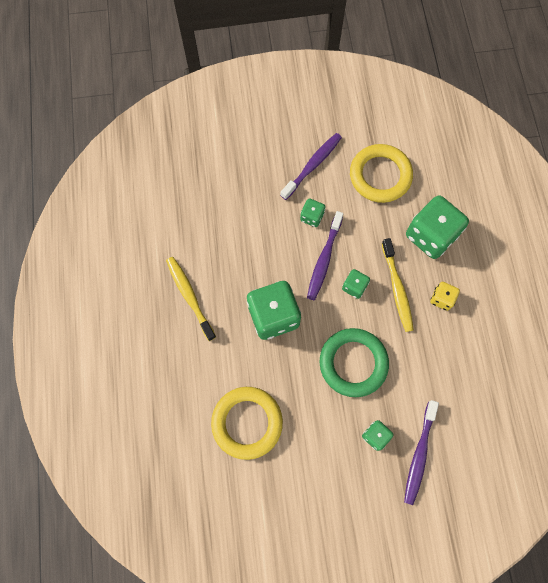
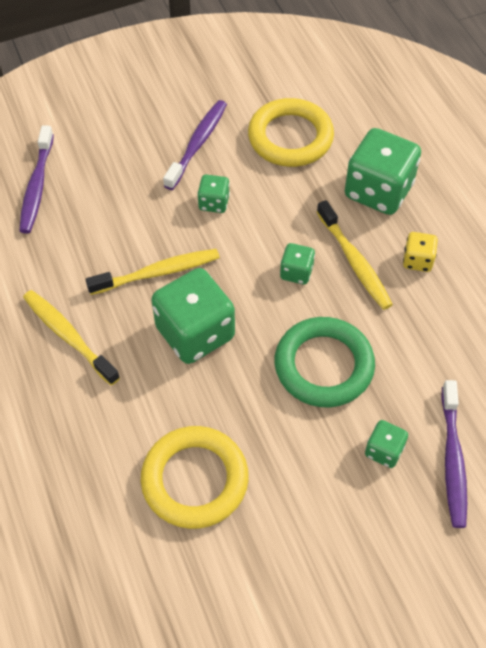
camera: 15 degrees left, 15 degrees down
(259, 263) = (157, 273): none -> yellow toothbrush
(324, 259) = (245, 248): purple toothbrush -> purple toothbrush (37, 186)

